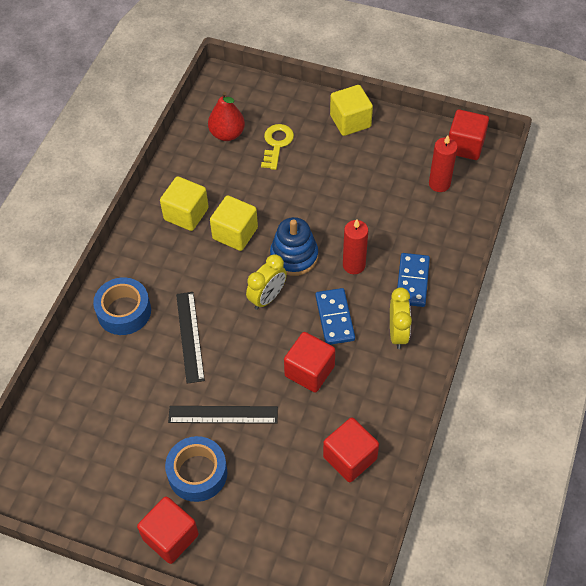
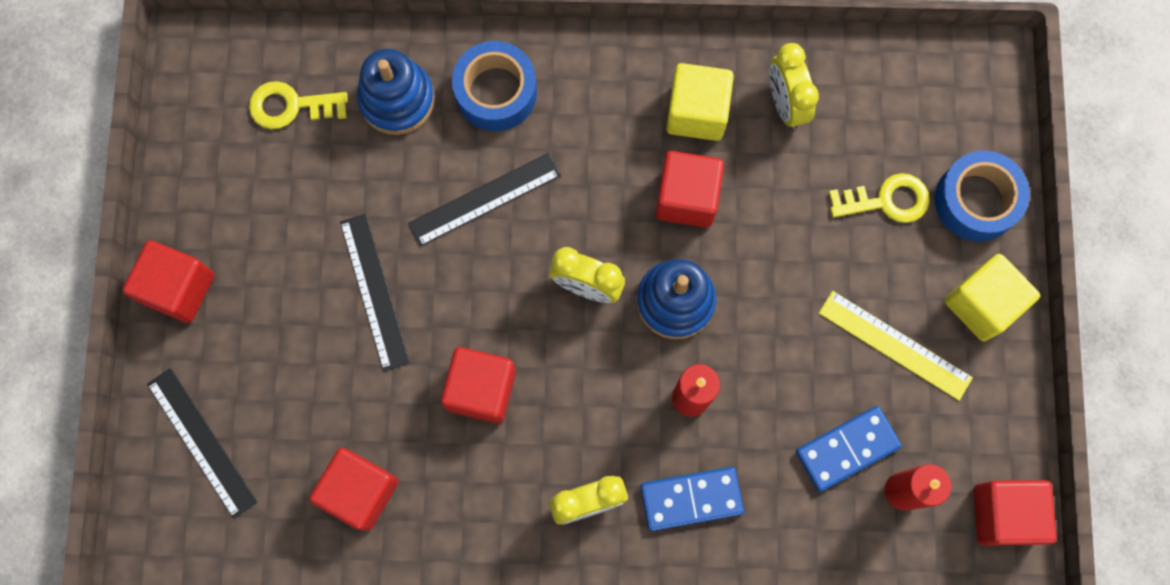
camera: 70 degrees right, 20 degrees up
(75, 432) = (291, 106): none -> yellow key
(102, 367) = (397, 99): none -> blue stacking toy
(197, 473) = (277, 289): blue tape -> blue tape (976, 201)
(201, 172) = (785, 103): none -> yellow clock
(227, 134) = (877, 116): red pear -> none
(235, 233) = (686, 198): yellow cube -> red cube
(284, 548) = (202, 442): none -> black ruler
(335, 318) = (584, 398): blue domino -> blue domino (847, 449)
(358, 164) = (894, 345): none -> yellow ruler

